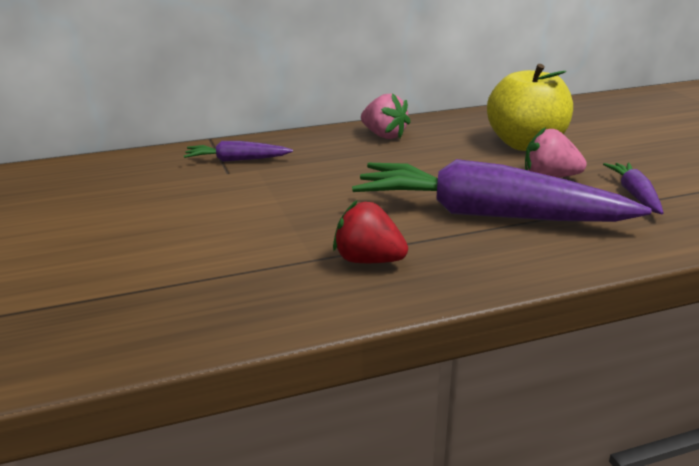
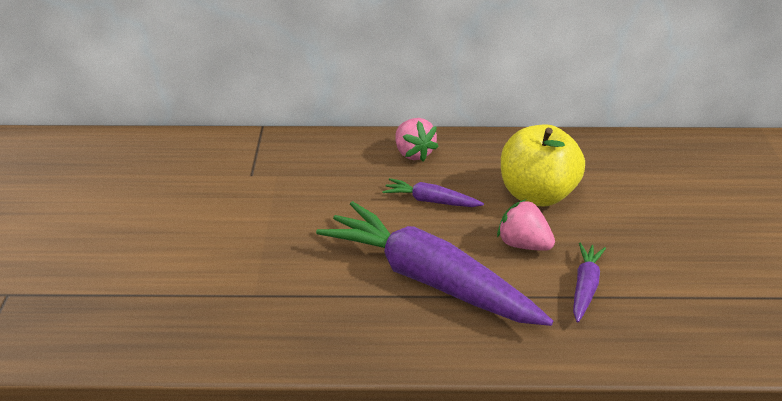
camera: 20 degrees right, 10 degrees up
(236, 160) = (266, 160): purple carrot -> purple carrot (431, 201)
(368, 261) = (293, 308): red strawberry -> none

